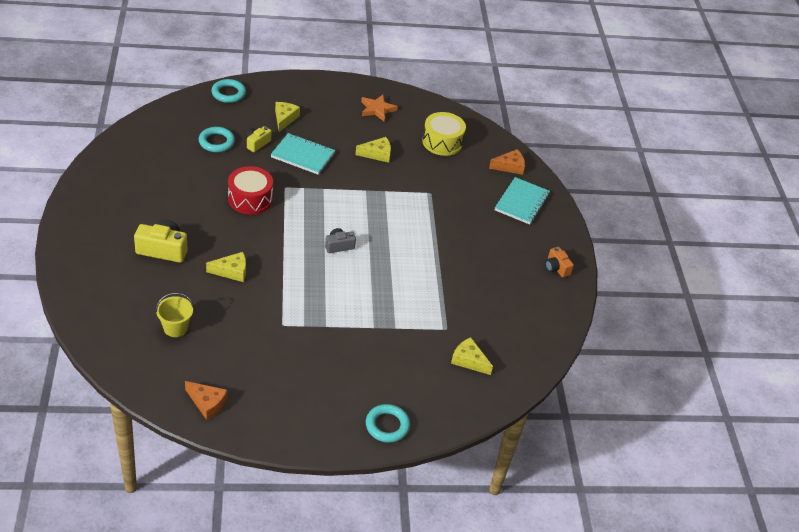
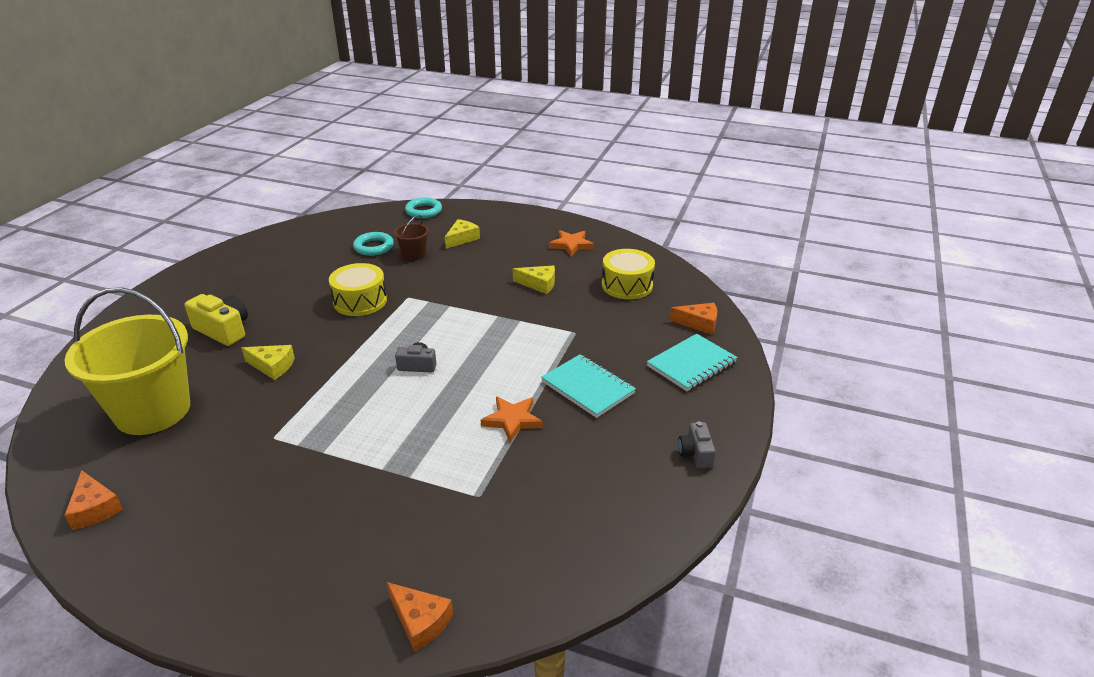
camera: 30 degrees right, 10 degrees down
(175, 328) = (153, 411): yellow bucket -> yellow bucket, size x2.29
(250, 199) = (360, 301): red drum -> yellow drum
(257, 143) = (414, 254): yellow camera -> brown bucket
(303, 155) = (453, 272): turquoise notebook -> turquoise notebook (588, 387)
(387, 425) = (286, 612): turquoise ring -> none
(433, 272) = (512, 420): none -> orange star
(464, 408) = (420, 621): none -> orange cheese
(469, 360) = (479, 549): yellow cheese -> none
(556, 268) = (695, 454): orange camera -> grey camera

